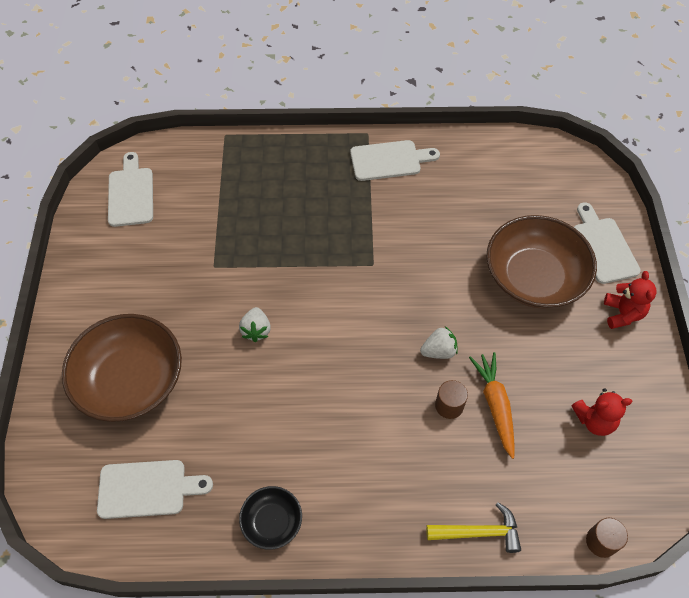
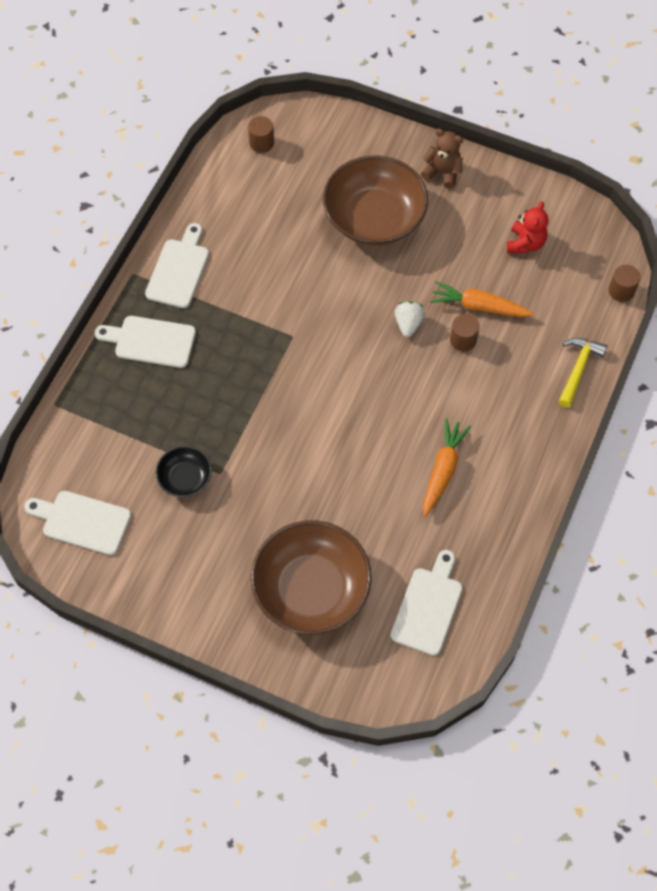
camera: 65 degrees left, 5 degrees up
(256, 330) = (312, 461): white strawberry -> none
(272, 522) = (503, 516): black bowl -> black bowl (185, 478)
(298, 444) = (443, 470): none -> orange carrot
(550, 164) = (261, 143): none -> brown cylinder
(603, 247) = (372, 150): white cutting board -> white cutting board (151, 341)
(622, 314) = (442, 172): red teddy bear -> brown teddy bear

